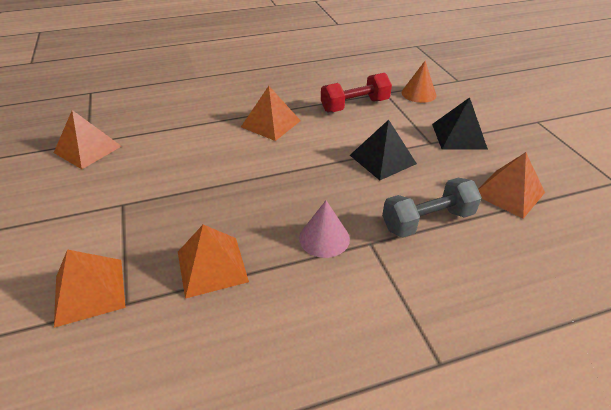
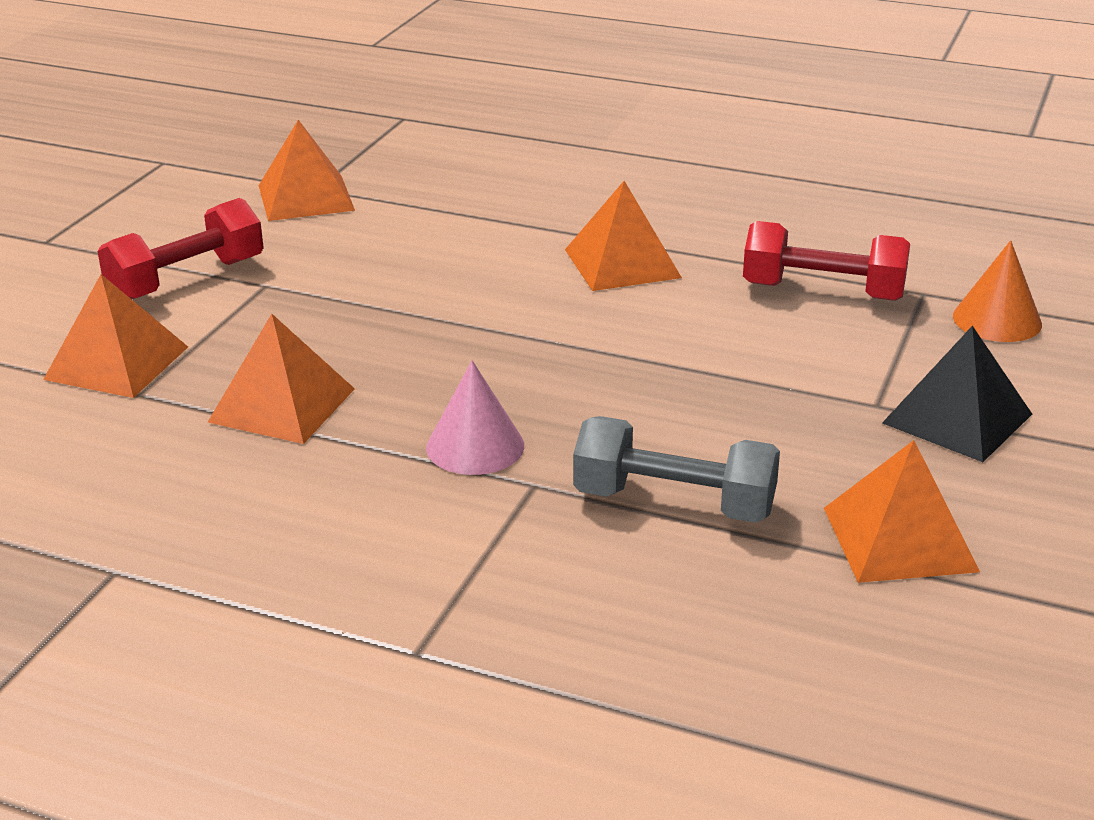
camera: 40 degrees right, 10 degrees down
(73, 221) = (186, 280): none -> red dumbbell
(382, 159) = (739, 391): black pyramid -> none

